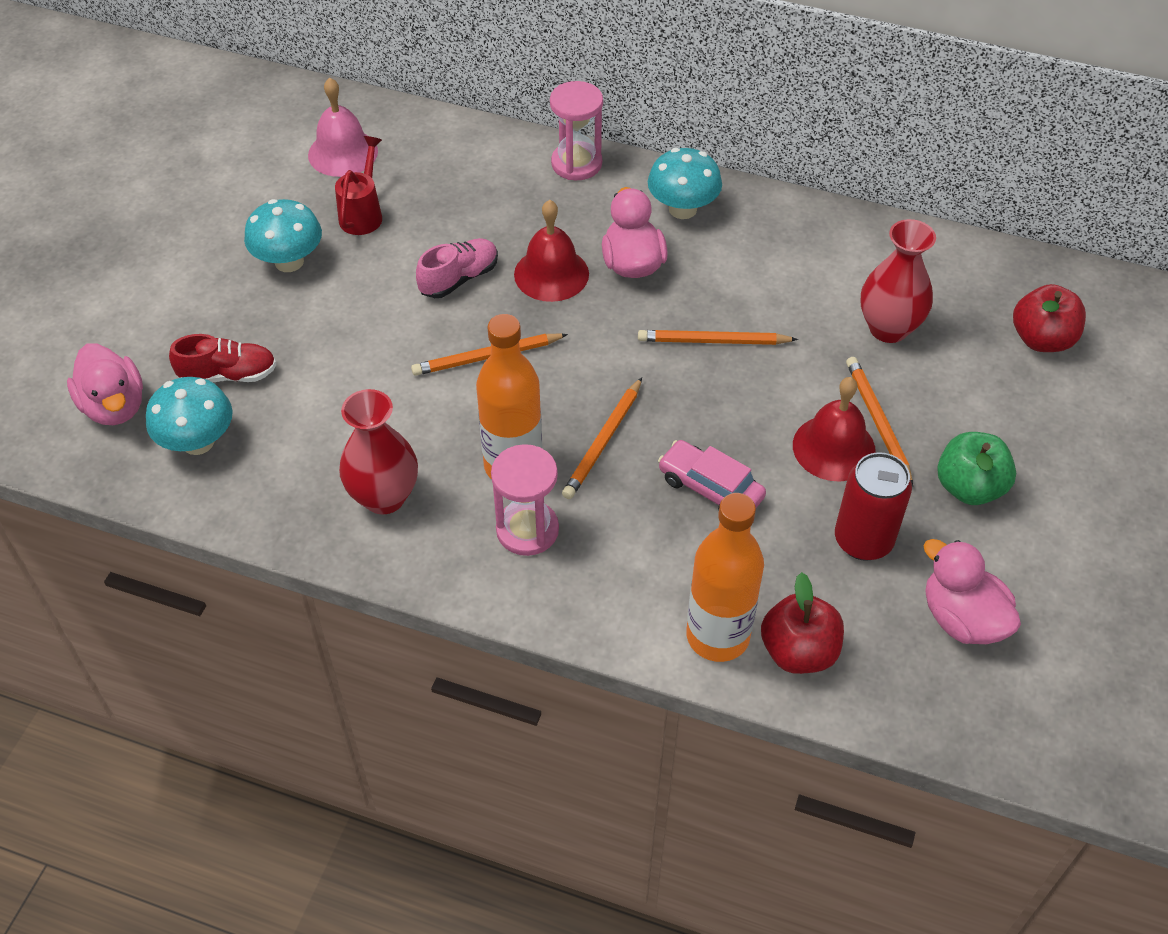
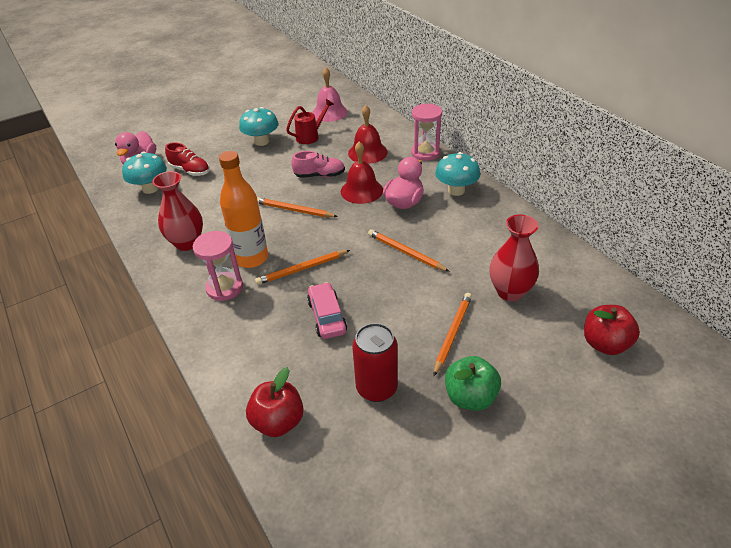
camera: 40 degrees right, 10 degrees down
(717, 636) = (248, 387): orange bottle -> none
(834, 448) = (413, 333): red bell -> red bell (367, 152)
(962, 619) = (386, 466): pink duck -> none

